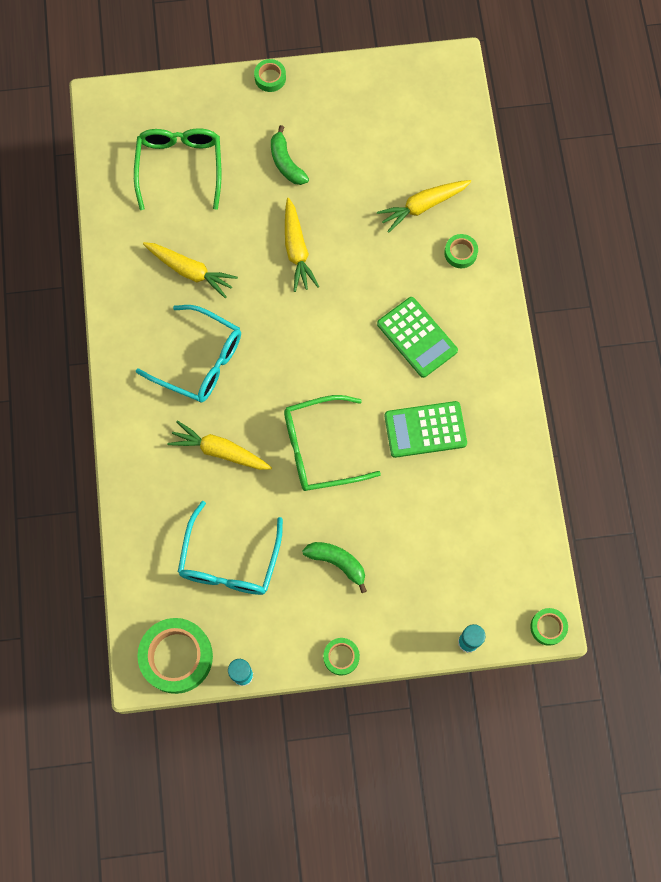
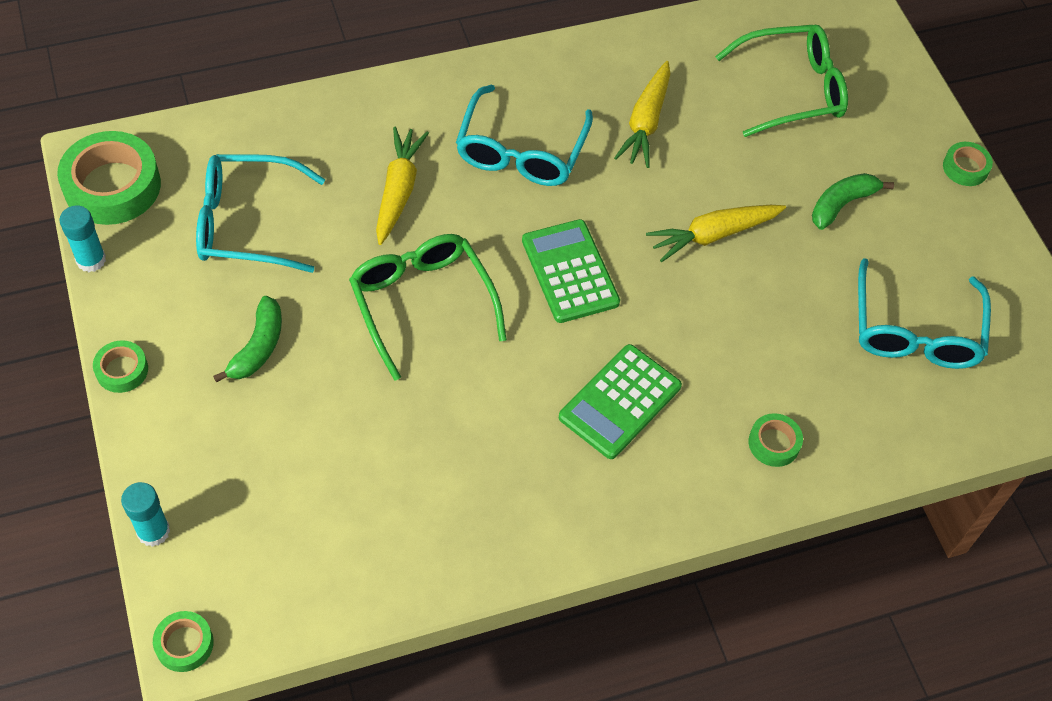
camera: 75 degrees right, 15 degrees down
(392, 148) = (915, 330): none -> turquoise glasses
(423, 206) = (834, 382): yellow carrot -> none
(425, 429) = (477, 431): green calculator -> green calculator (570, 271)

